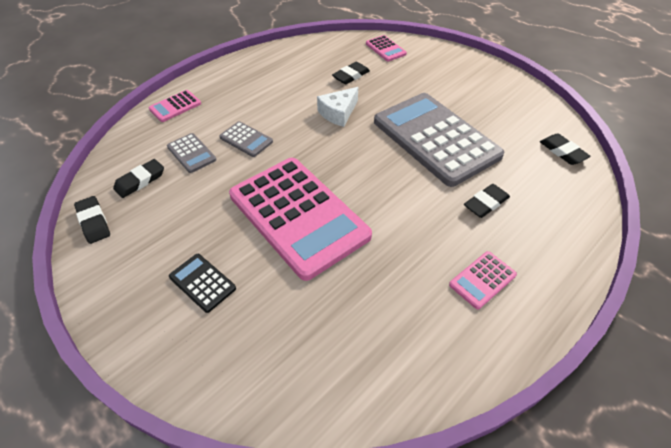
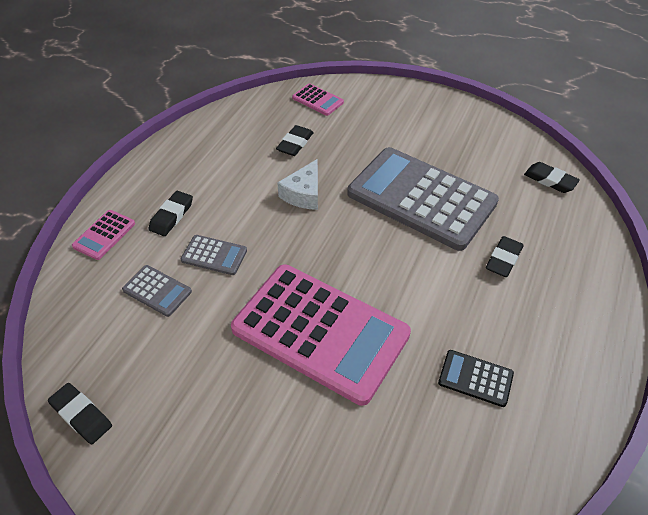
camera: 20 degrees left, 0 degrees up
(140, 181) = (112, 344): black eraser -> black eraser (172, 216)
(202, 283) = (253, 446): black calculator -> black calculator (475, 378)
(482, 280) = (537, 345): pink calculator -> none

